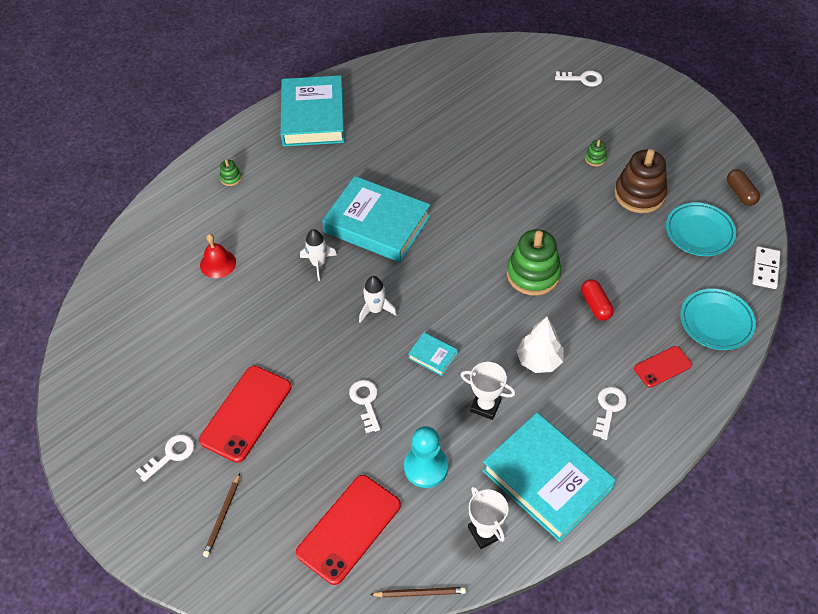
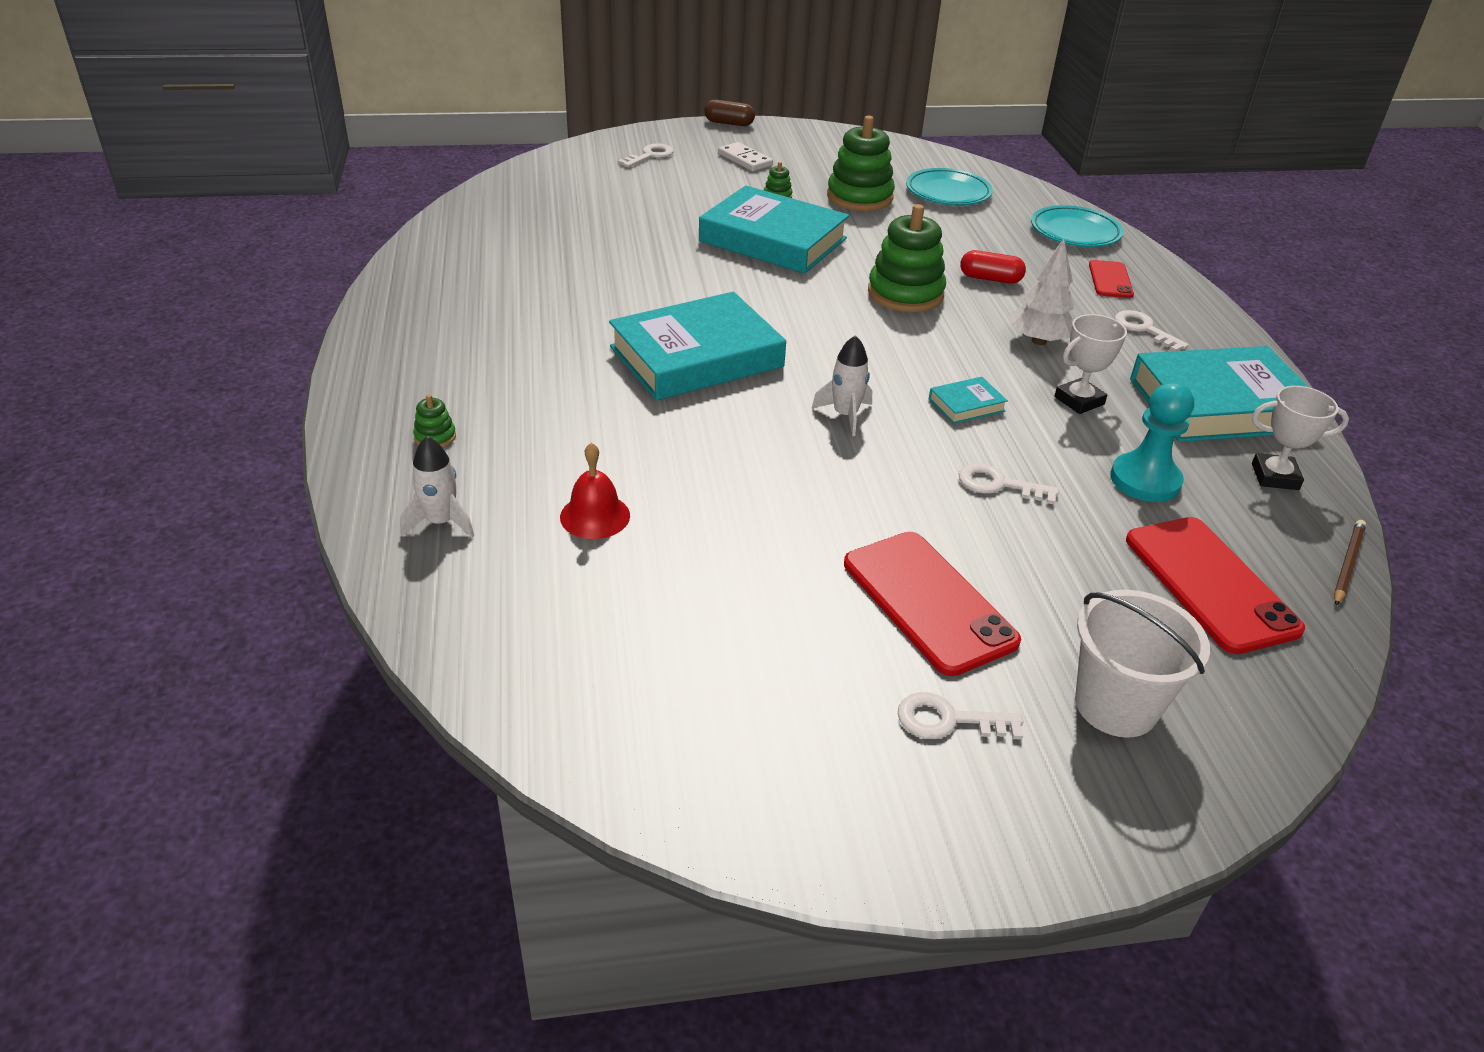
camera: 60 degrees left, 15 degrees down
(171, 455) = (948, 720): white key -> white key turned 75 degrees counterclockwise
(222, 517) = (1115, 705): brown pencil -> white bucket
(313, 116) = (426, 325): turquoise book -> turquoise book (773, 240)
(318, 264) = (709, 427): white rocket -> white rocket (441, 522)
(639, 194) = (859, 197): brown stacking toy -> green stacking toy
(740, 193) = (920, 157): brown capsule -> brown capsule (729, 123)
(765, 269) = (1030, 186): white domino -> white domino (745, 160)

